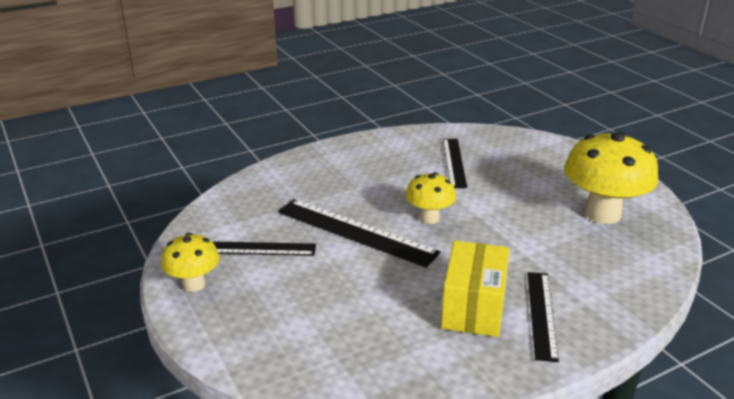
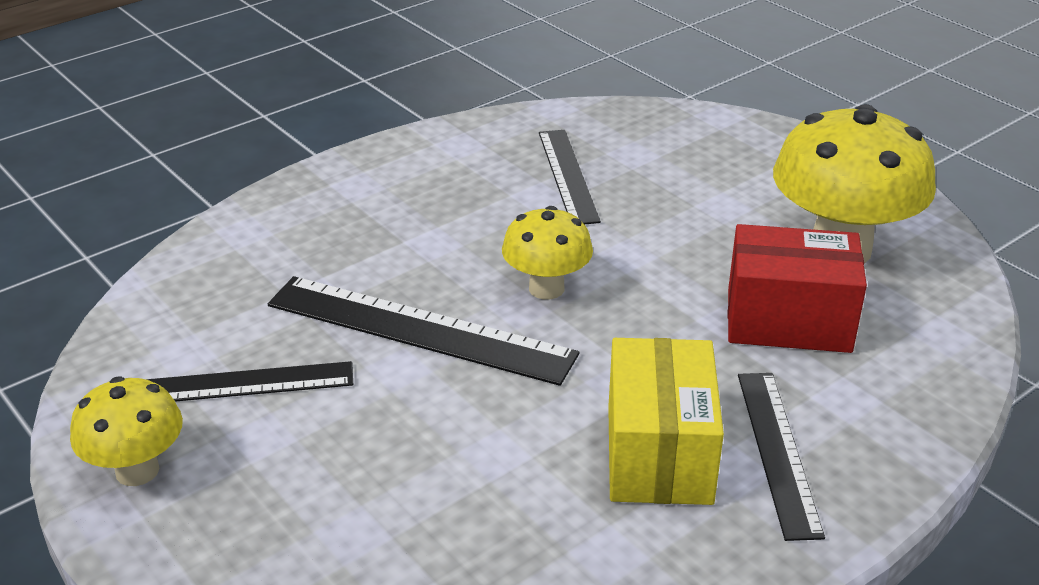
camera: 10 degrees left, 5 degrees up
(563, 248) = (788, 321): none -> red box

